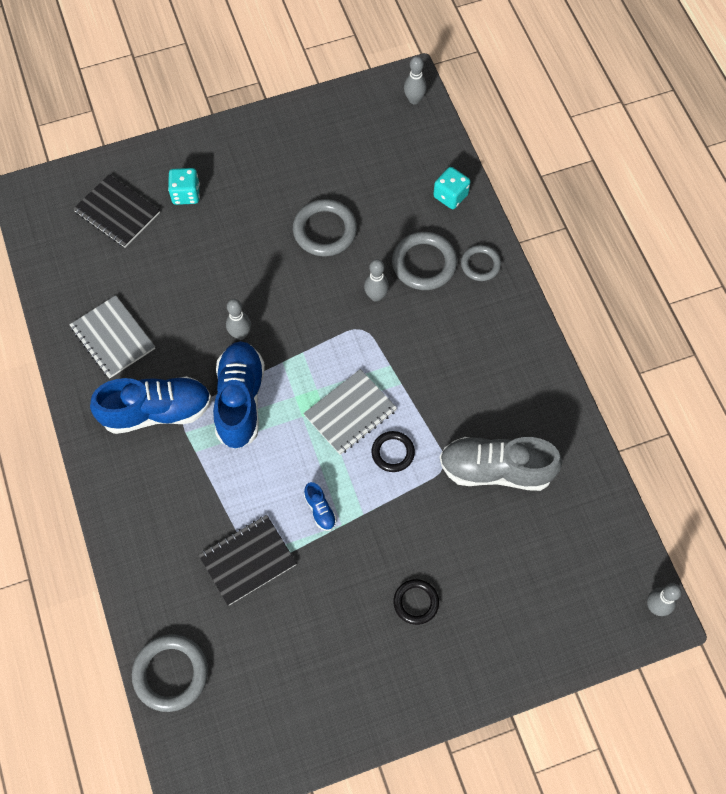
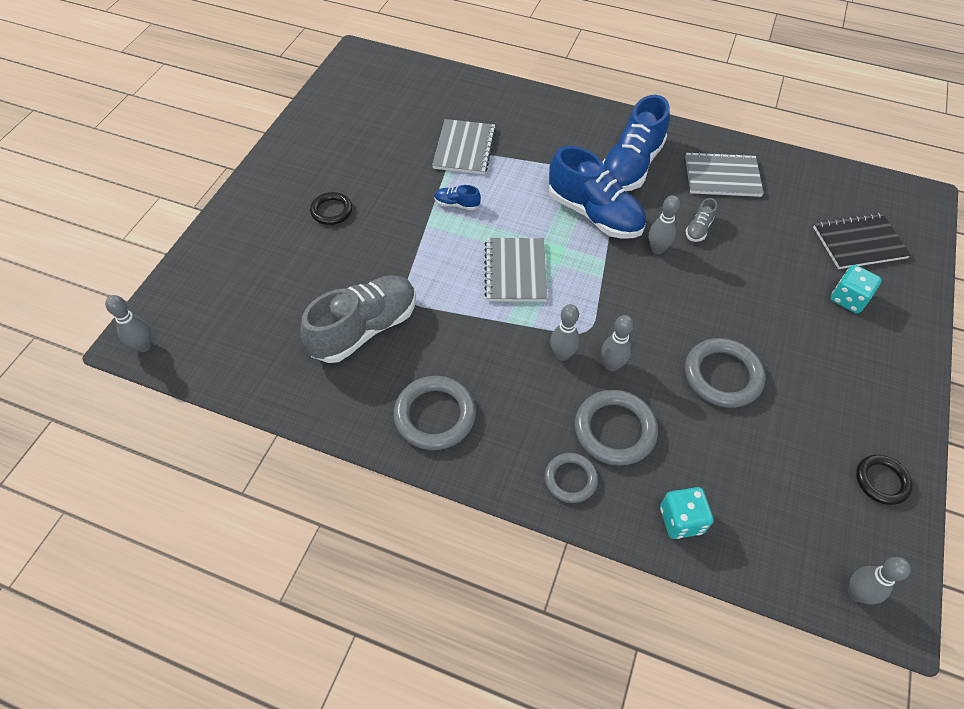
camera: 130 degrees right, 10 degrees down
(171, 673) = (434, 79): grey ring -> grey ring (435, 415)
(193, 320) = (698, 229): none -> grey shoe
(247, 560) = (464, 148): black notebook -> grey notebook
(393, 452) = (453, 274): black ring -> black ring (881, 481)
(396, 330) = (562, 355): none -> grey bowling pin

